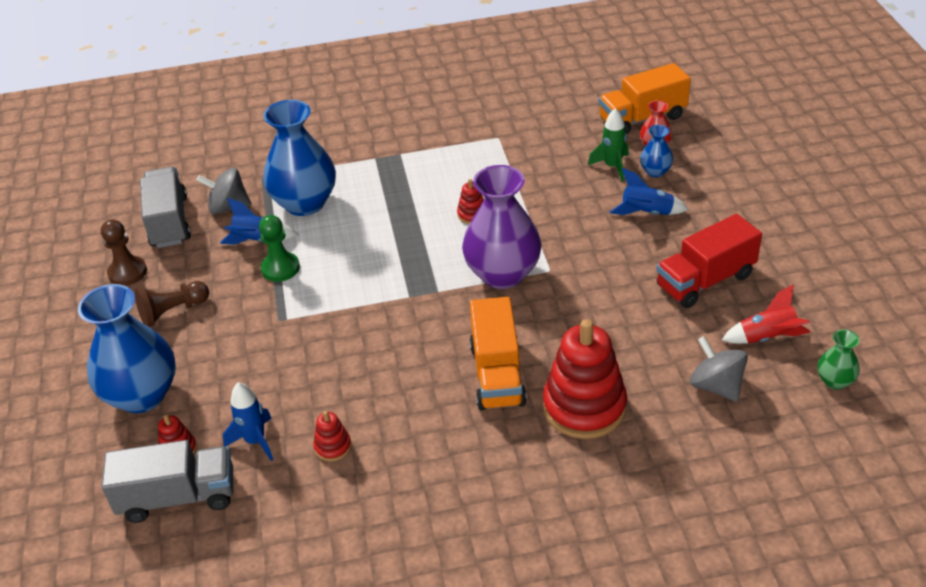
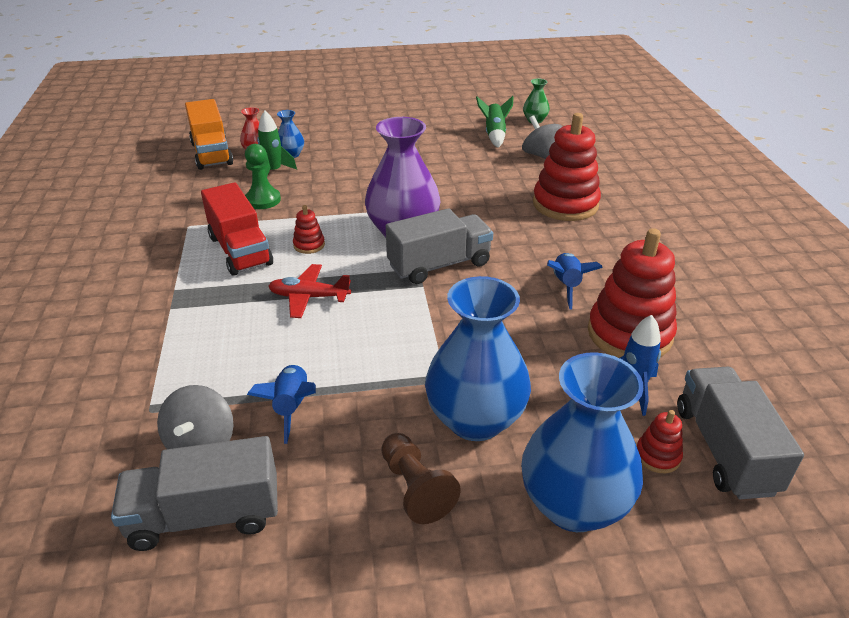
camera: 90 degrees left, 5 degrees down
(127, 272) = (313, 560): brown pawn -> none
(280, 268) = (353, 383): green pawn -> green pawn (263, 200)
(305, 203) = (231, 365): blue vase -> blue vase (475, 419)
(333, 447) = (629, 334): red stacking toy -> red stacking toy, size x2.28
(390, 228) = (309, 297): none -> red plane
(444, 305) = (439, 265): none -> grey truck
(497, 374) = (531, 240): orange truck -> none
(647, 213) = (344, 162): blue rocket -> blue rocket (566, 286)
(705, 281) = (432, 148): red truck -> red truck (240, 250)
(716, 386) = (541, 155): grey spinning top -> grey spinning top turned 90 degrees clockwise
(767, 337) = (494, 135): red rocket -> green rocket

